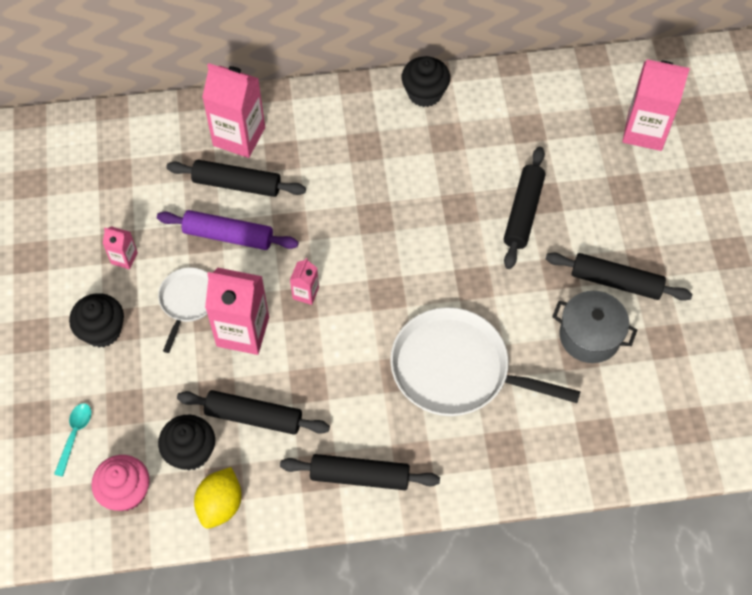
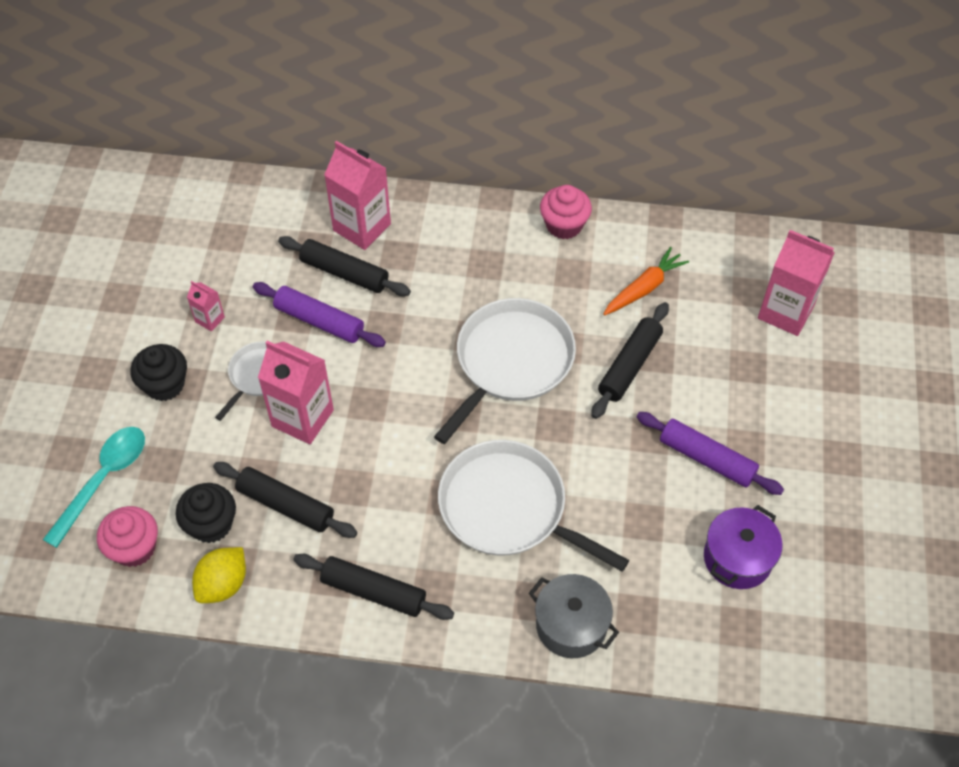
camera: 15 degrees right, 5 degrees down
(75, 435) = (104, 479): turquoise spoon -> turquoise spoon, size x1.79
(305, 293) = (378, 395): pink carton -> none
(416, 233) = (511, 362): none -> white pan
(424, 93) = (564, 225): black cupcake -> pink cupcake
(514, 137) = (644, 288): none -> orange carrot
(589, 336) = (661, 508): grey pot -> grey pot (571, 625)
(616, 281) = (707, 458): black rolling pin -> purple rolling pin
(668, 365) = (737, 558): none -> purple pot

